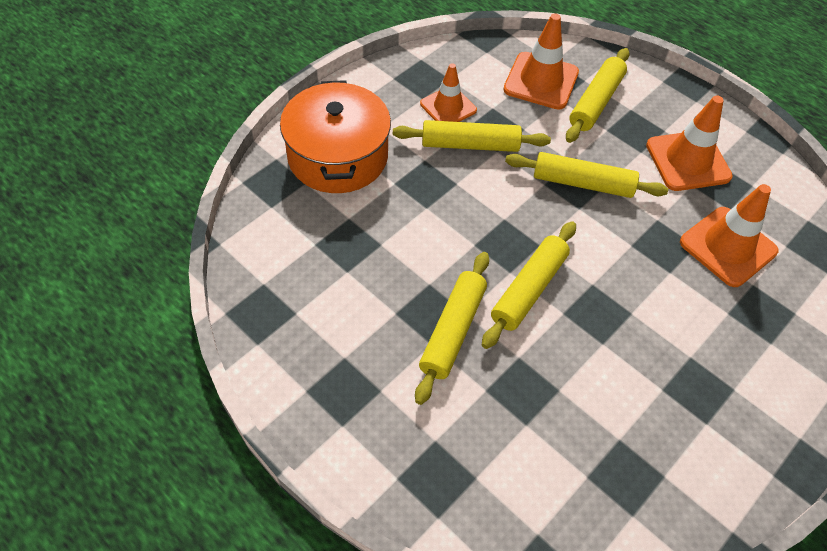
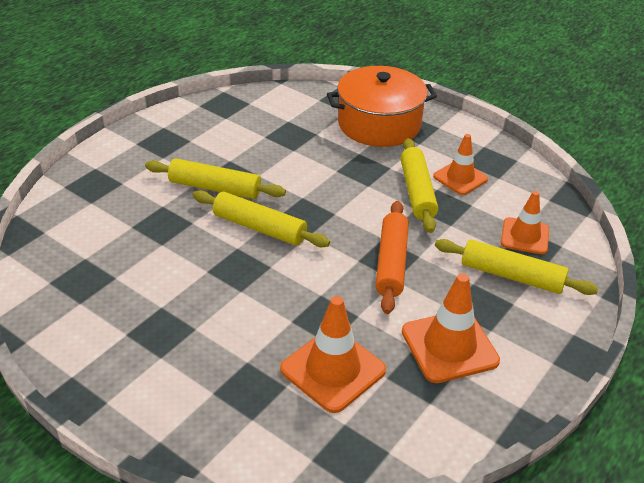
camera: 85 degrees right, 15 degrees down
(541, 81) = (524, 236): orange traffic cone -> orange traffic cone, size x0.67
(582, 183) = (391, 263): yellow rolling pin -> orange rolling pin

